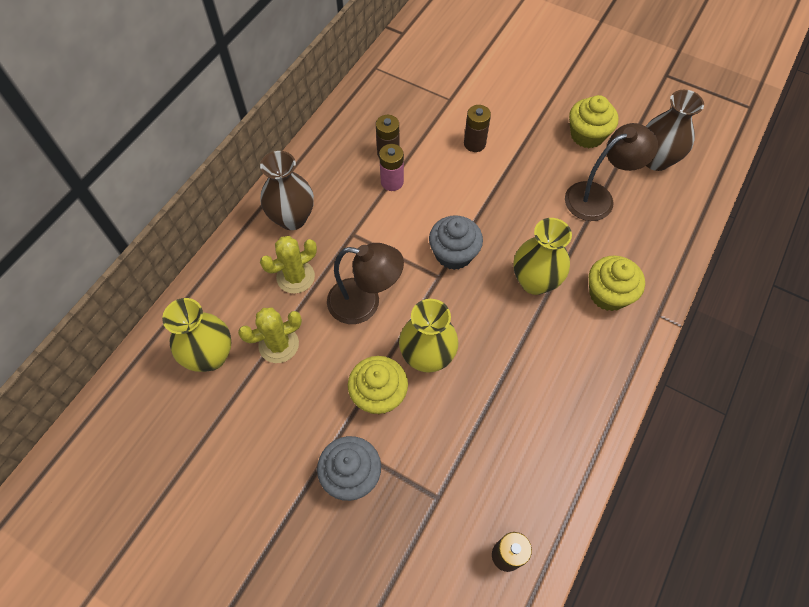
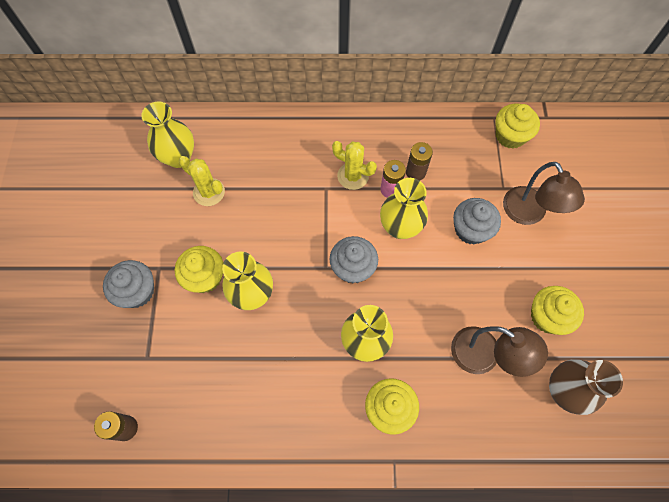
camera: 60 degrees right, 5 degrees up
(292, 218) = (314, 142): brown vase -> none
(295, 277) = (267, 172): yellow cactus -> yellow cactus (353, 176)
(365, 303) = (272, 228): brown lamp -> brown lamp (528, 214)
(402, 66) = (510, 136): none -> yellow cupcake
(437, 195) = (400, 227): none -> yellow vase
(474, 143) = (471, 229): brown battery -> grey cupcake

